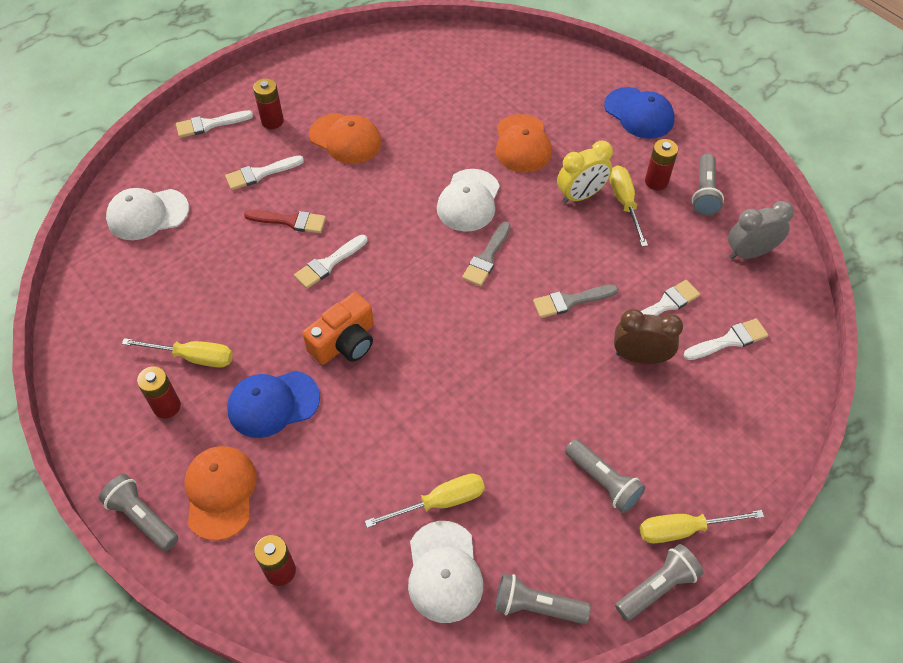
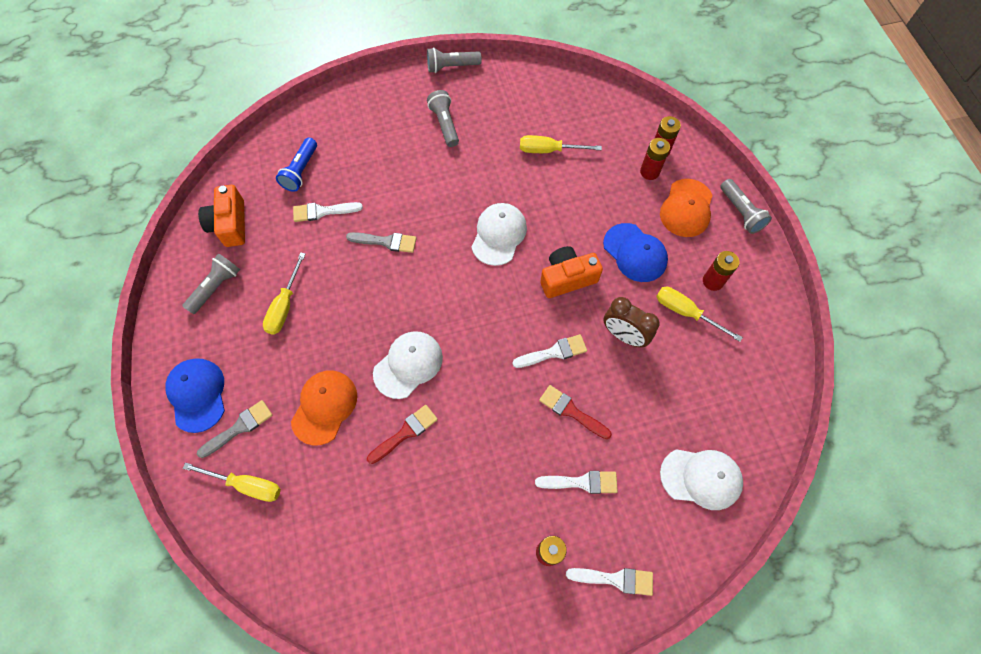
camera: 155 degrees left, 10 degrees up
(273, 404) = (635, 253): blue cap -> blue cap turned 45 degrees clockwise
(345, 139) = (483, 491): orange cap -> none
(437, 152) = (405, 432): none -> red brush
(444, 572) = (564, 116): white cap -> white cap (499, 235)
(486, 258) = (425, 303): grey brush -> grey brush (239, 427)
(536, 606) = (521, 82): grey flashlight -> none
(581, 195) = (313, 329): yellow clock -> none
(640, 357) = (368, 184): brown clock -> brown clock (624, 335)
(656, 181) = (243, 315): red battery -> red battery (649, 172)
(684, 530) = (417, 85): yellow screwdriver -> yellow screwdriver (246, 485)
(729, 340) = (301, 171): white brush -> blue flashlight
(749, 253) = (230, 224): grey clock -> orange camera

